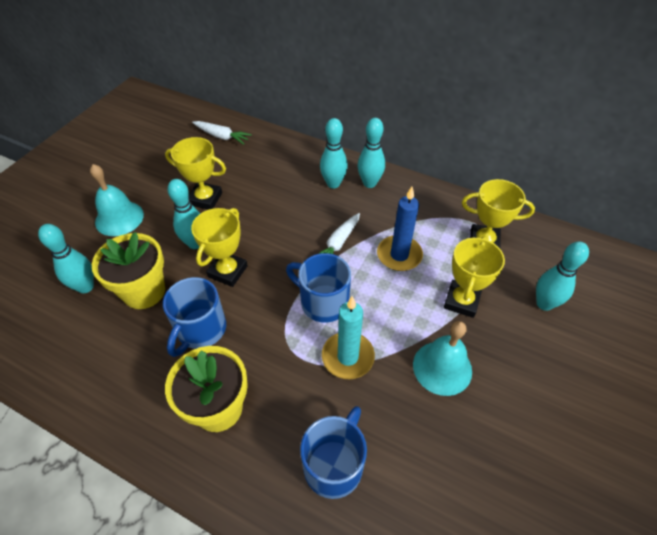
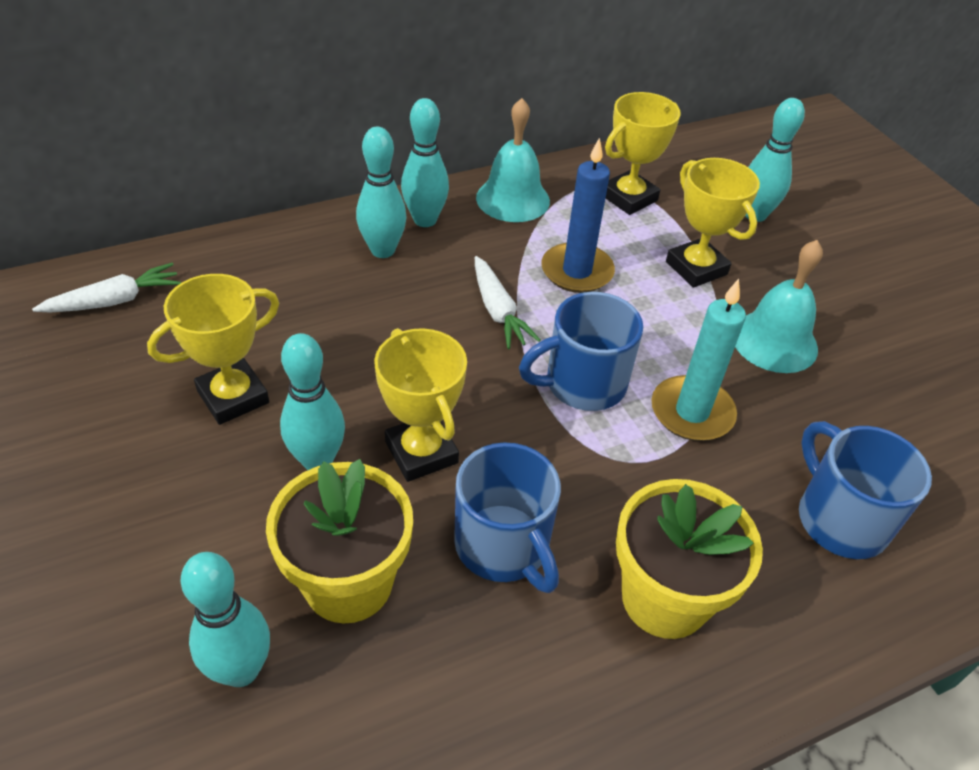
camera: 55 degrees left, 5 degrees down
(119, 218) = (127, 535): turquoise bell -> turquoise bell (513, 199)

